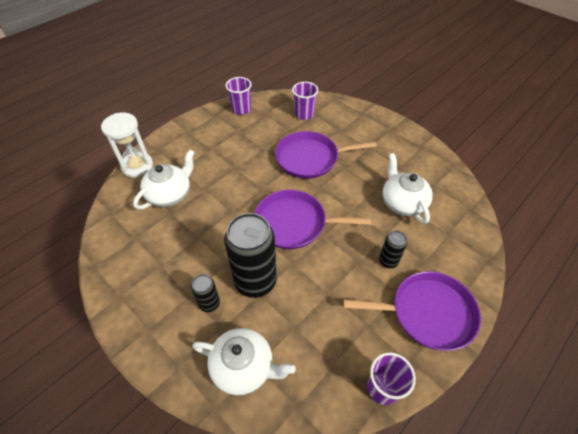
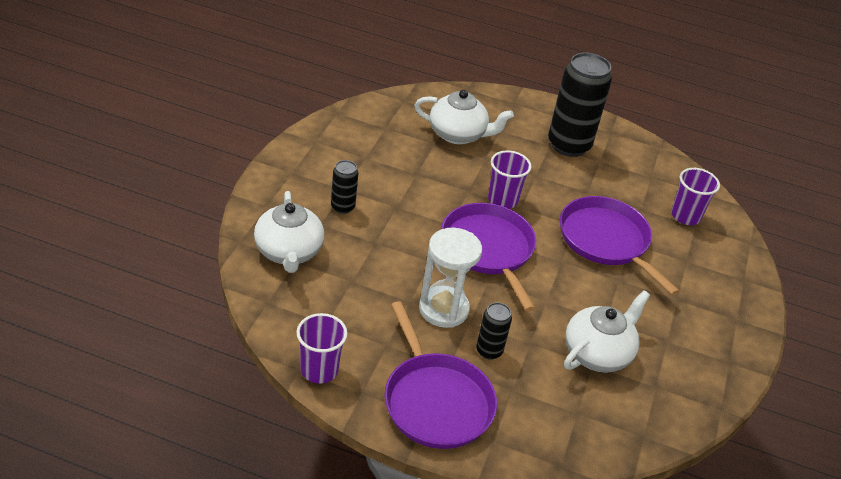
camera: 60 degrees right, 10 degrees down
(137, 166) = (479, 96): white hourglass -> white hourglass (443, 309)
(241, 109) = (641, 152): purple cup -> purple cup (502, 200)
(255, 281) = (389, 235): black can -> black can (569, 145)

